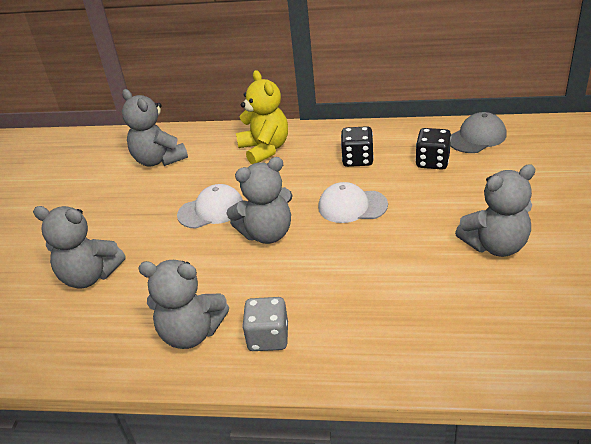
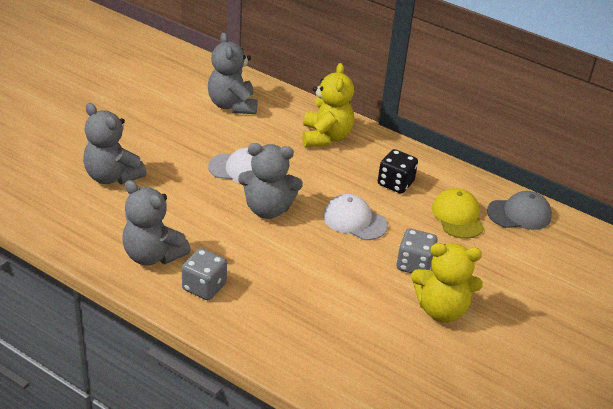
camera: 20 degrees right, 0 degrees up
(432, 162) = (458, 216): black dice -> yellow cap
(437, 218) = (414, 265): none -> grey dice
(495, 245) = (441, 309): grey teddy bear -> yellow teddy bear

